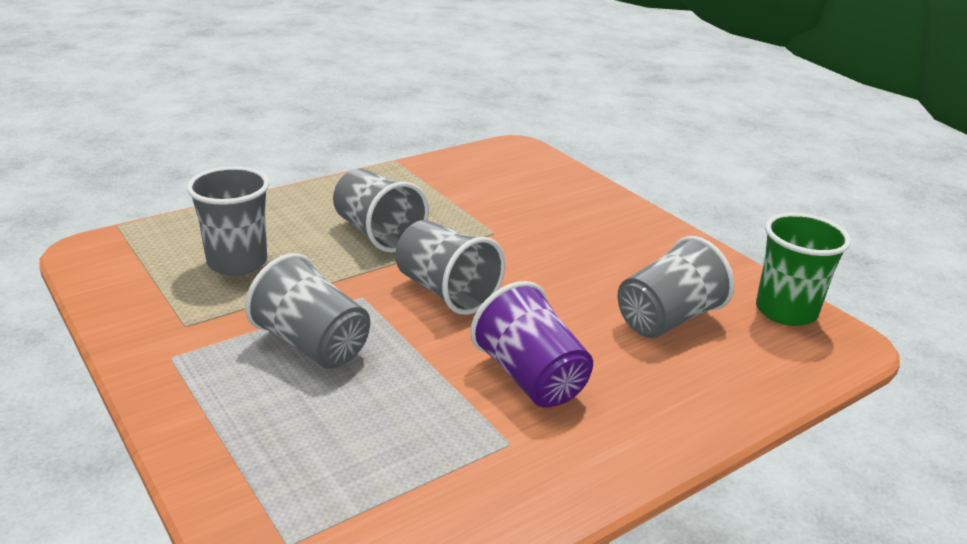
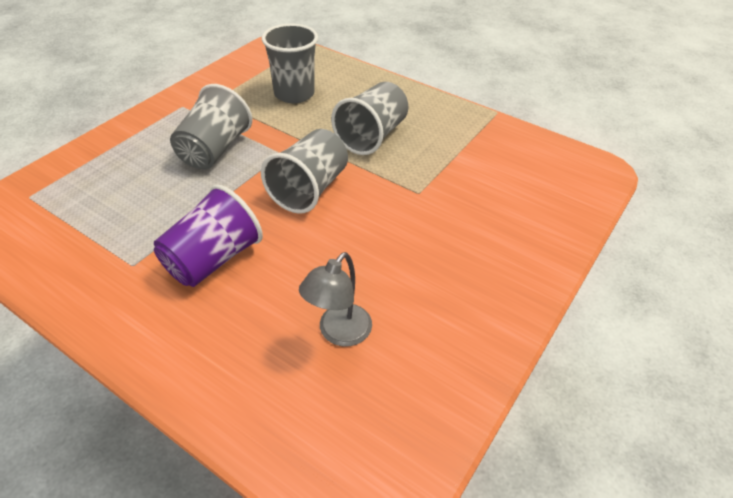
camera: 70 degrees right, 15 degrees up
(667, 319) = (338, 333): grey cup -> grey lamp
(786, 311) = (409, 438): green cup -> none

